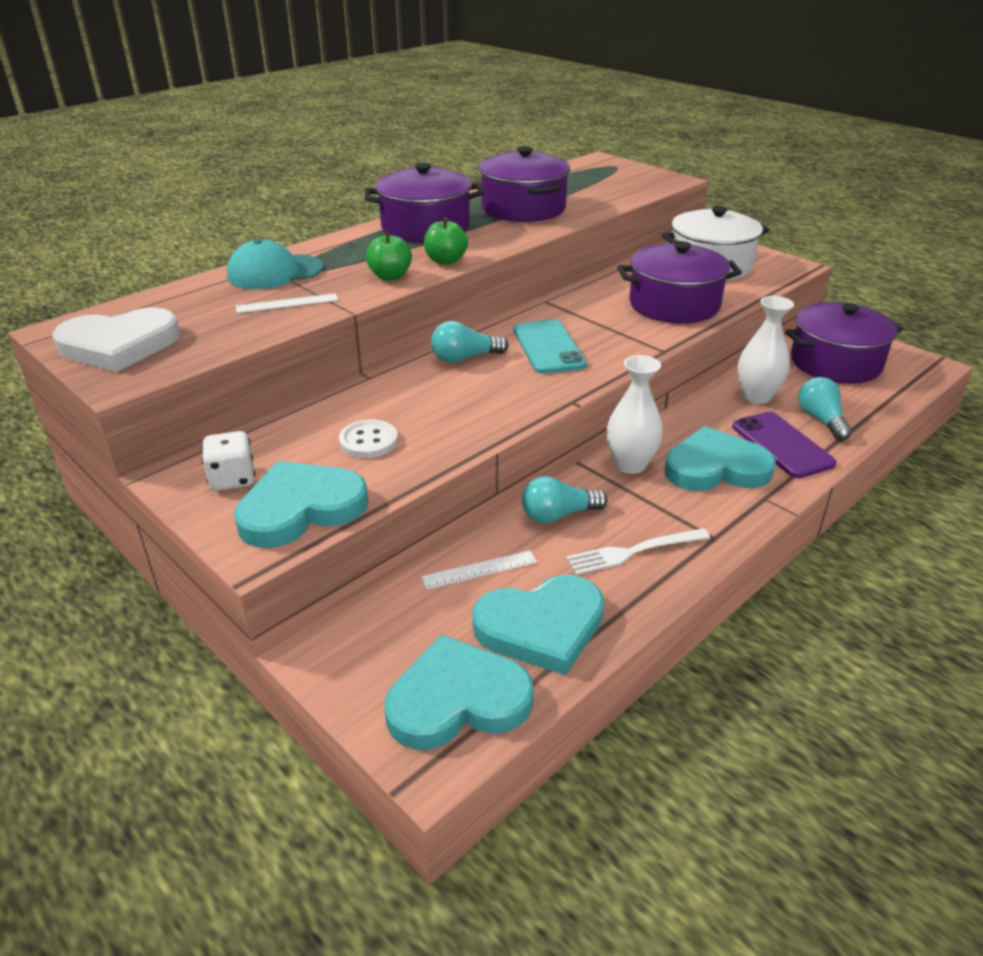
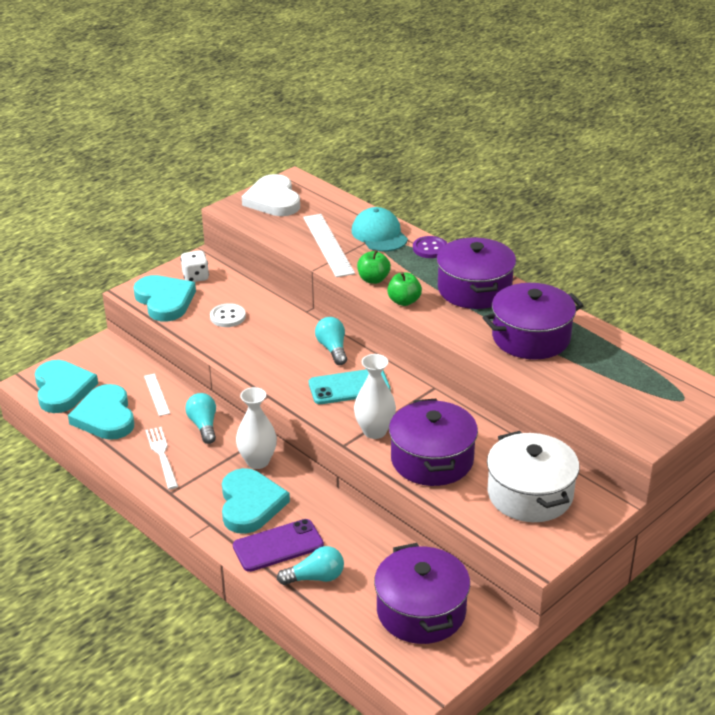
camera: 90 degrees right, 0 degrees up
(287, 303) = (328, 245): white ruler -> white ruler, size x1.80
(325, 246) = (430, 248): none -> purple button
(756, 396) = (355, 544): white vase -> white vase (374, 431)

